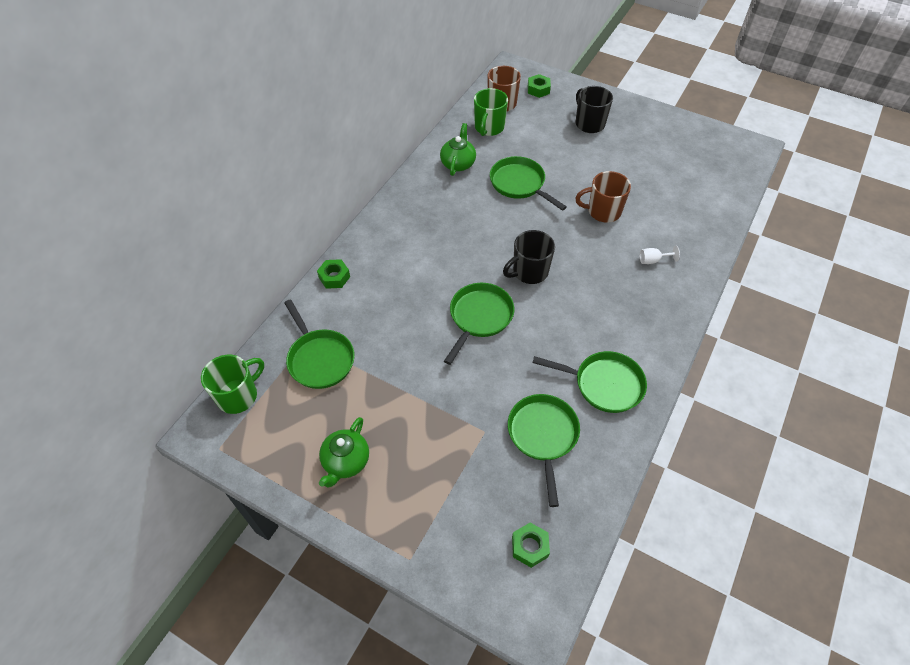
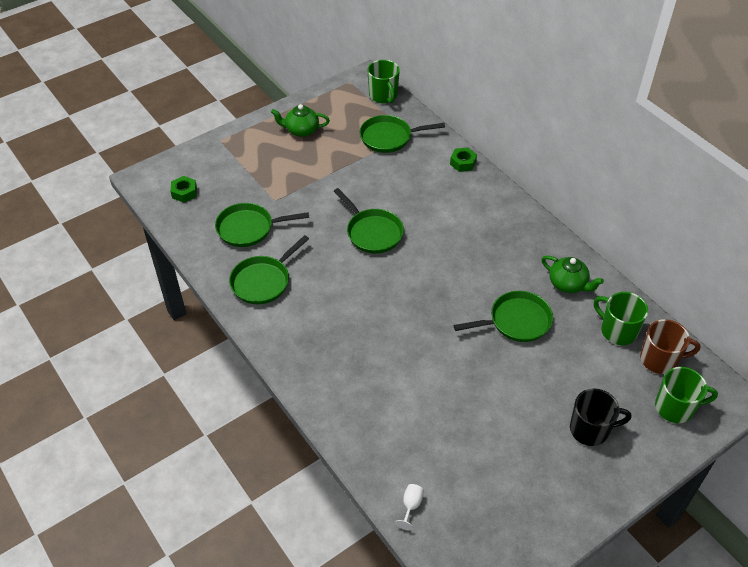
camera: 115 degrees right, 5 degrees down
(346, 462) = (301, 130): green teapot -> green teapot turned 45 degrees counterclockwise
(529, 272) = (400, 282): black mug -> none
(538, 89) = (675, 407): green nut -> green mug
(543, 436) = (249, 228): green pan -> green pan turned 150 degrees clockwise
(603, 211) = (444, 372): brown mug -> none
(653, 260) = (361, 380): white goblet -> white goblet (411, 506)

